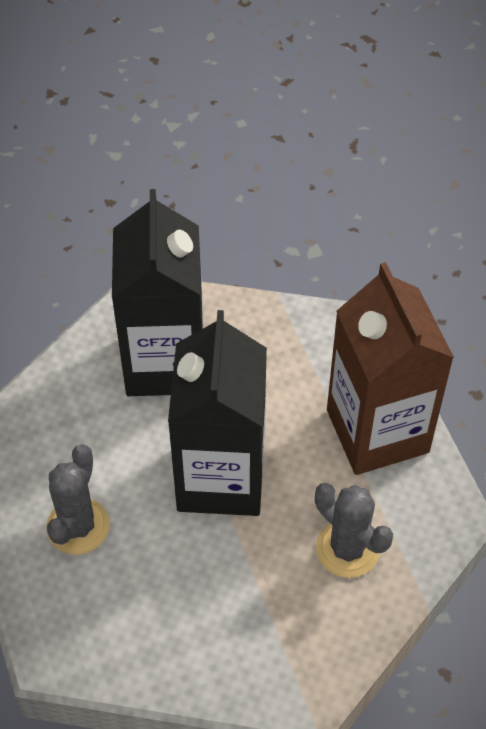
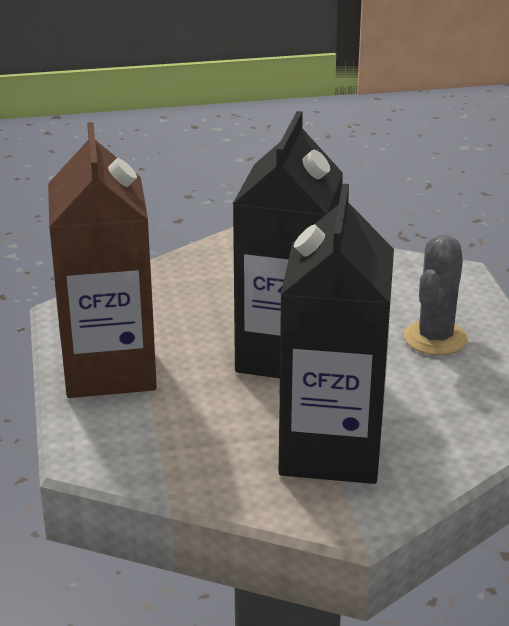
camera: 170 degrees left, 25 degrees down
(347, 549) = (178, 301): grey cactus -> none

